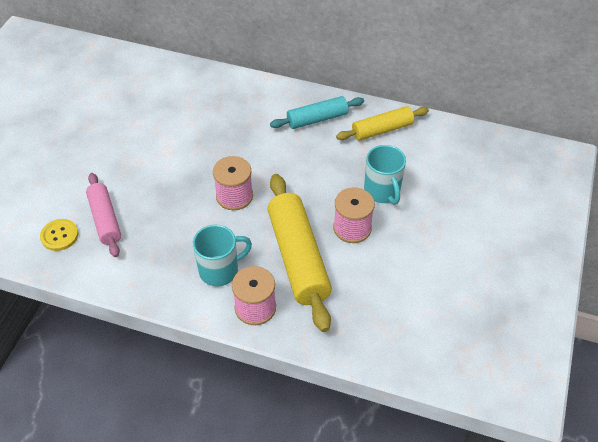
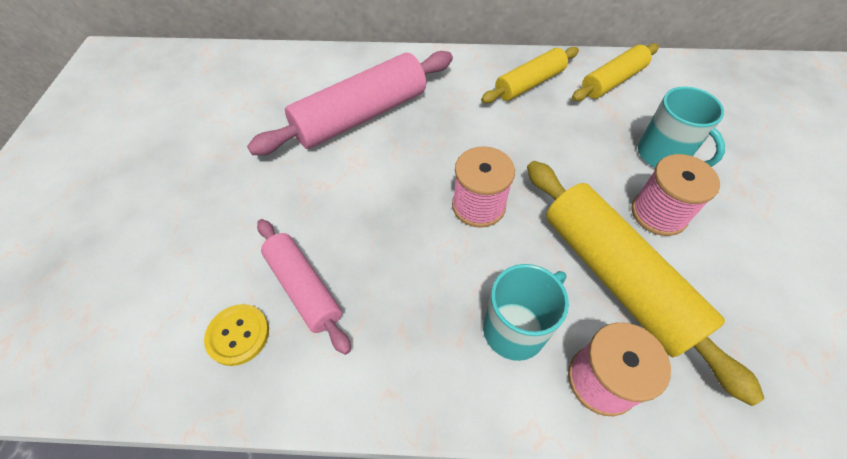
camera: 15 degrees left, 5 degrees up
(183, 118) = (361, 116): none -> pink rolling pin
(317, 119) = (529, 84): turquoise rolling pin -> yellow rolling pin

